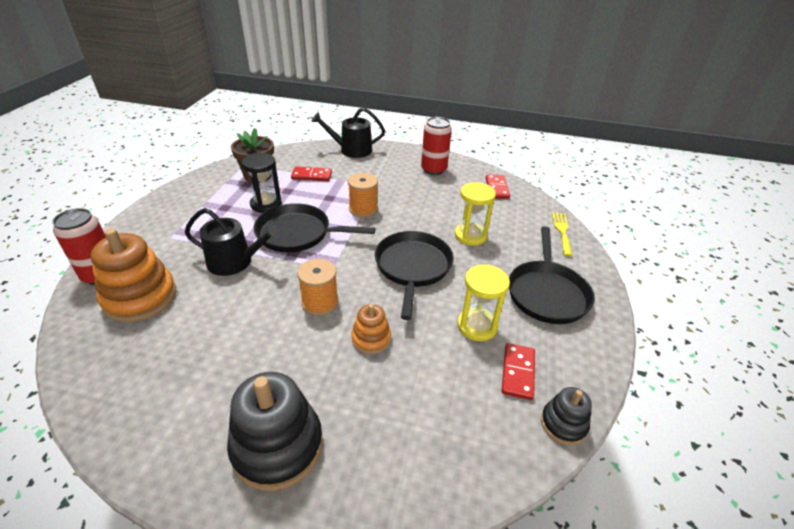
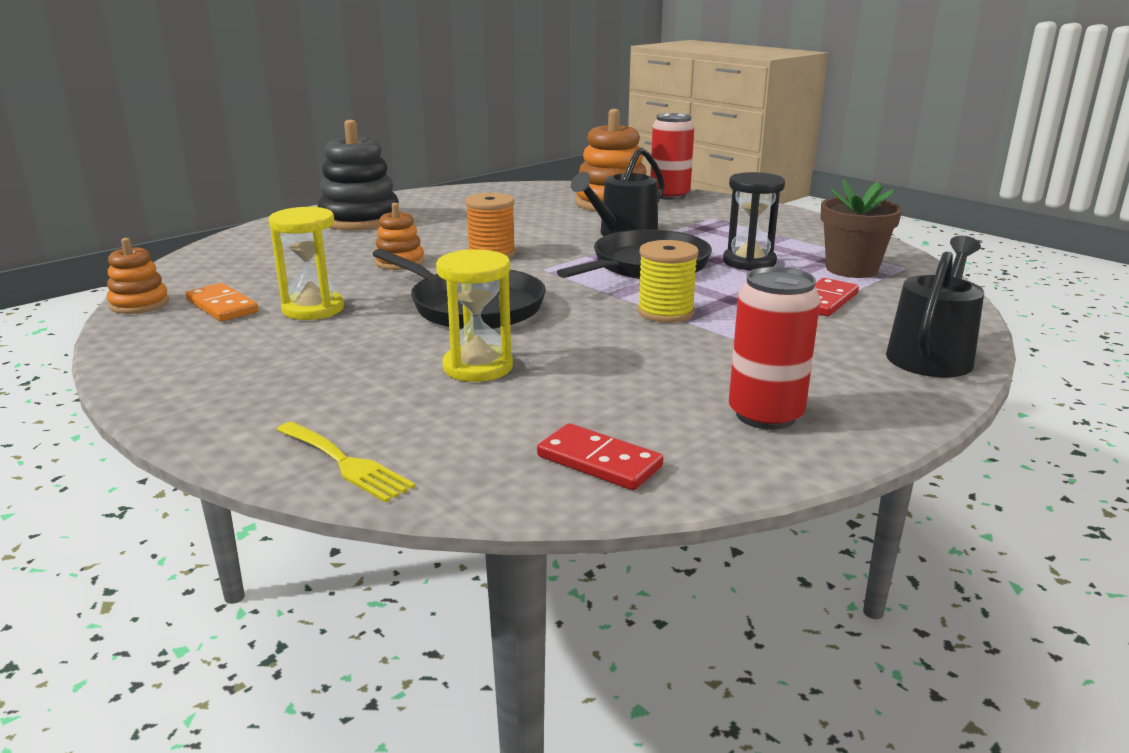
camera: 125 degrees right, 15 degrees down
(363, 209) = (665, 312): orange spool -> yellow spool
(518, 372) = (222, 306): red domino -> orange domino
(547, 293) = (264, 371): black pan -> none
(563, 424) = (139, 304): black stacking toy -> orange stacking toy

